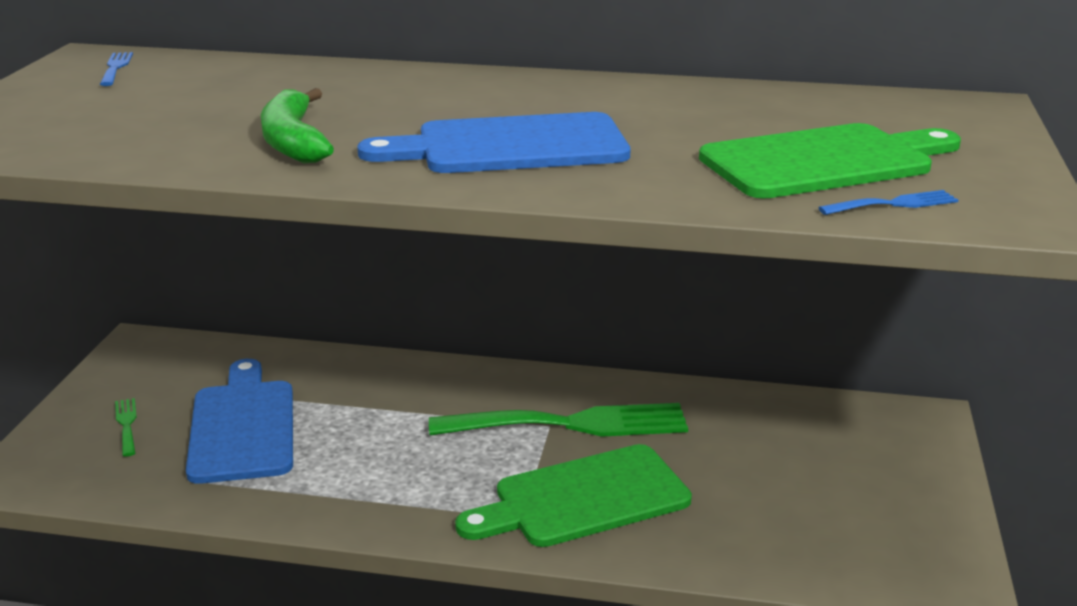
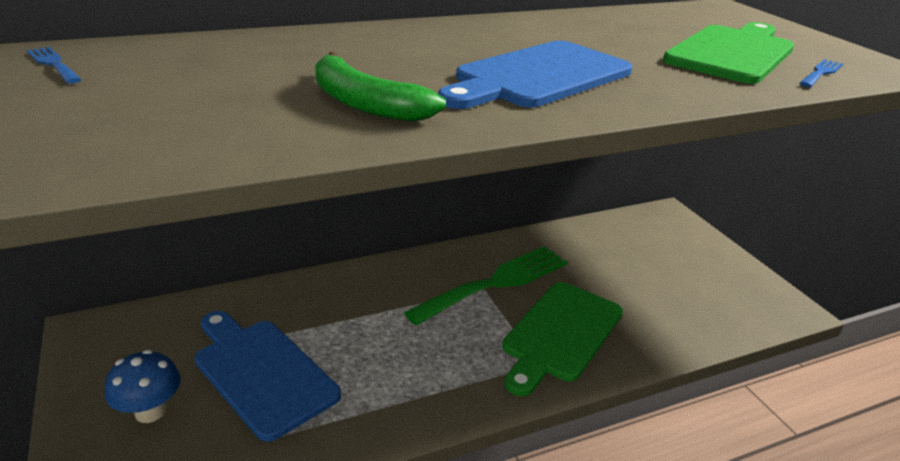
camera: 35 degrees left, 5 degrees up
(126, 424) = (150, 411): green fork -> blue mushroom

